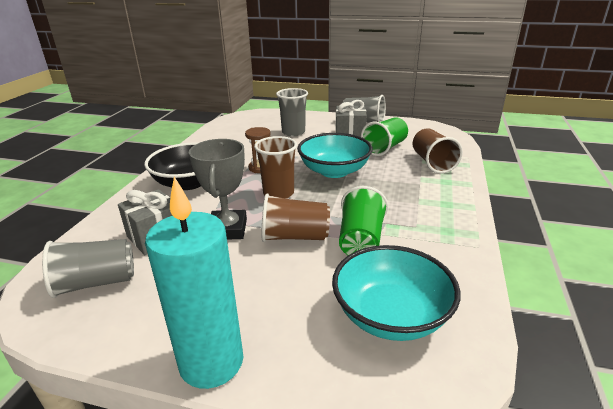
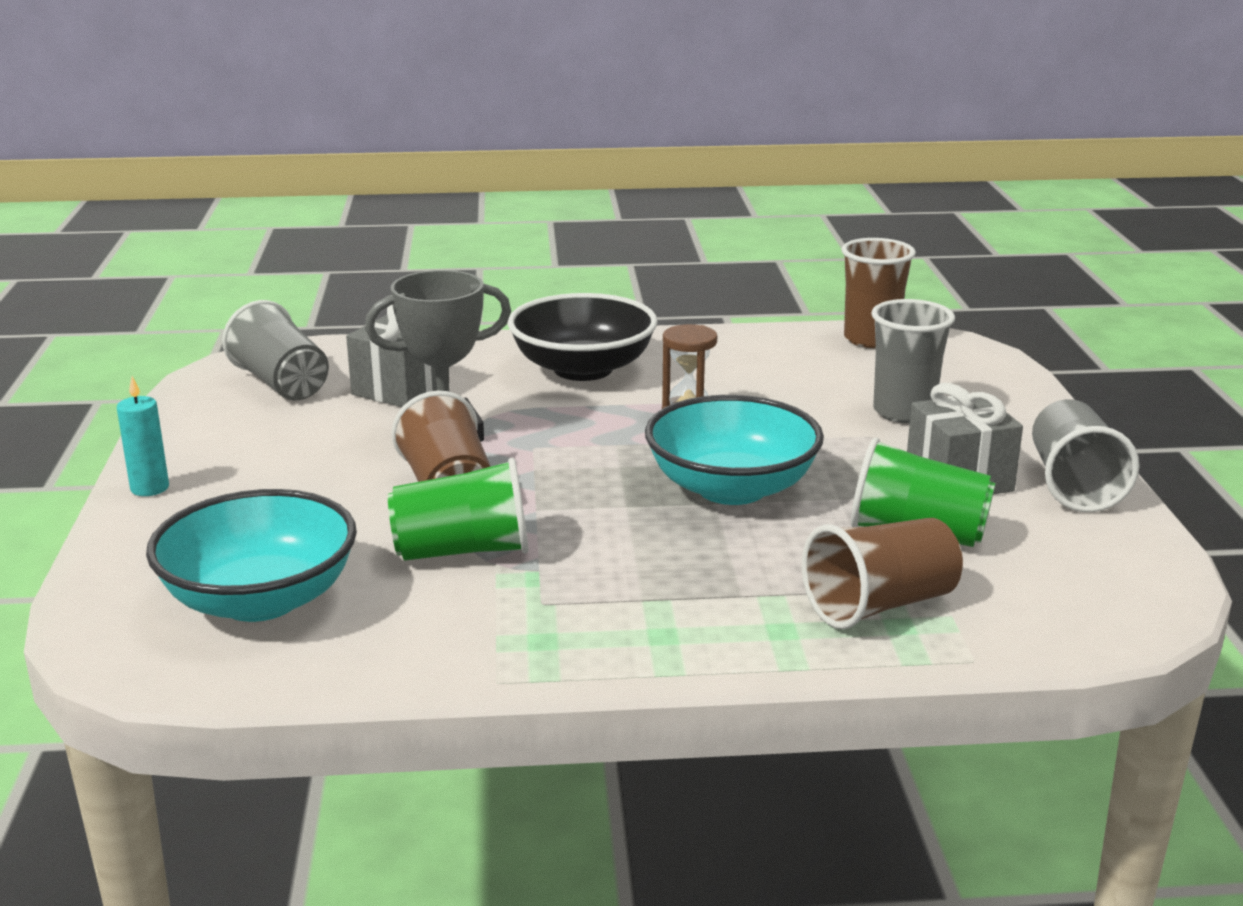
camera: 70 degrees right, 5 degrees down
(211, 362) = (150, 488): turquoise candle -> turquoise candle, size x0.45
(278, 193) = (592, 450): brown cup -> brown cup (871, 339)

